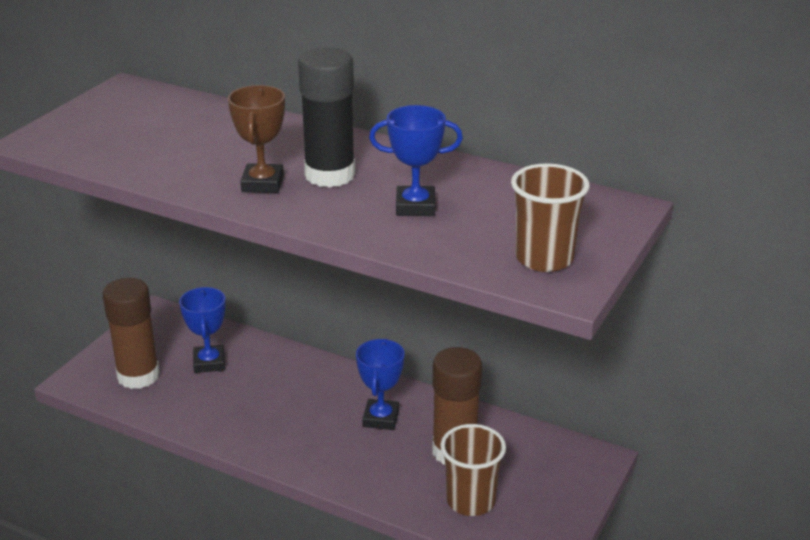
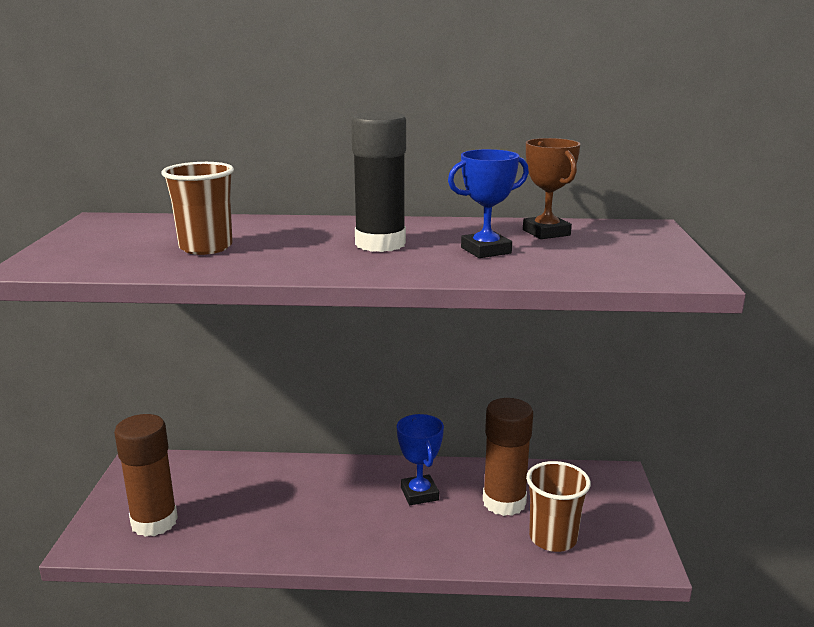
camera: 25 degrees left, 10 degrees down
(209, 362) = (221, 491): blue trophy -> none
(262, 183) = (324, 258): brown trophy -> brown trophy (546, 232)
(544, 258) = (642, 263): brown cup -> brown cup (206, 247)

